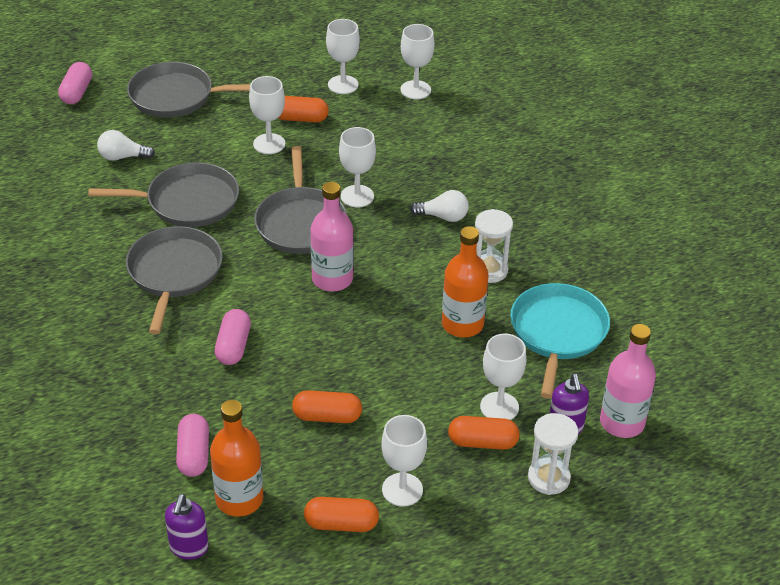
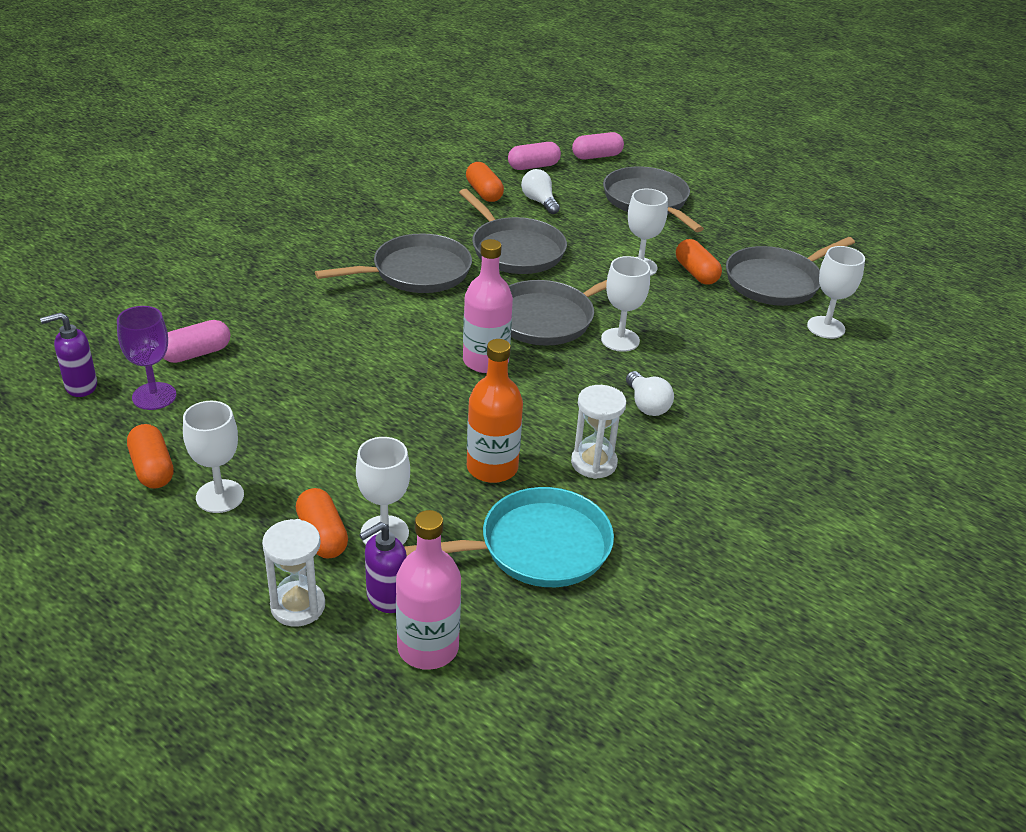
camera: 60 degrees right, 5 degrees down
(233, 346) = (347, 332): pink capsule -> pink capsule (533, 166)
(239, 499) = (154, 396): orange bottle -> purple goblet
(327, 416) = (292, 416): orange capsule -> orange capsule (484, 192)
(343, 85) = (776, 281): white goblet -> grey pan

